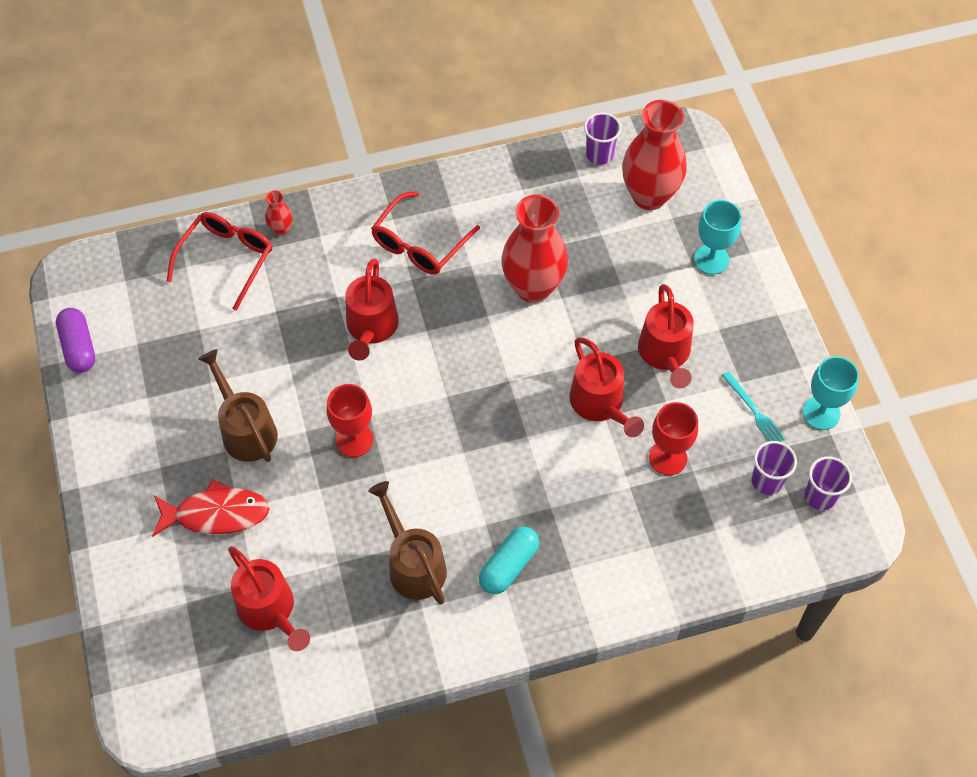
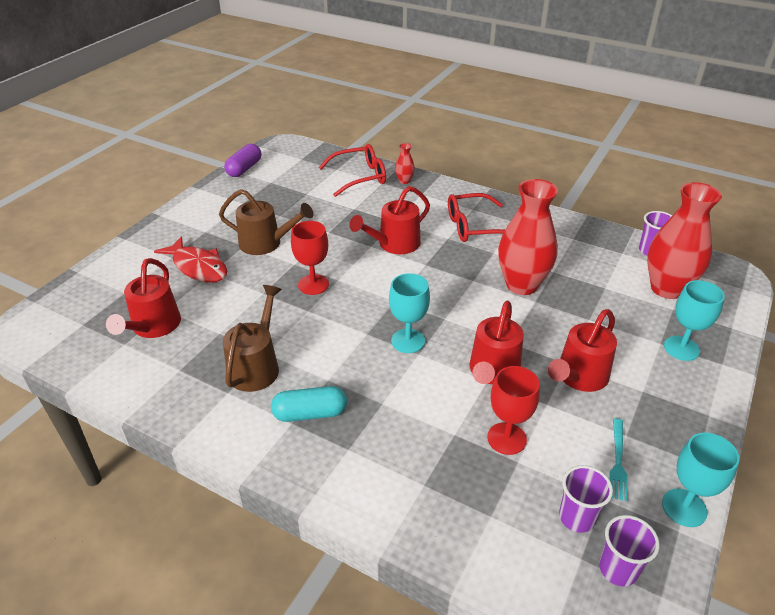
camera: 45 degrees right, 20 degrees down
(245, 429) = (266, 243): brown watering can -> brown watering can turned 90 degrees clockwise
(505, 430) = (408, 341): none -> turquoise goblet

